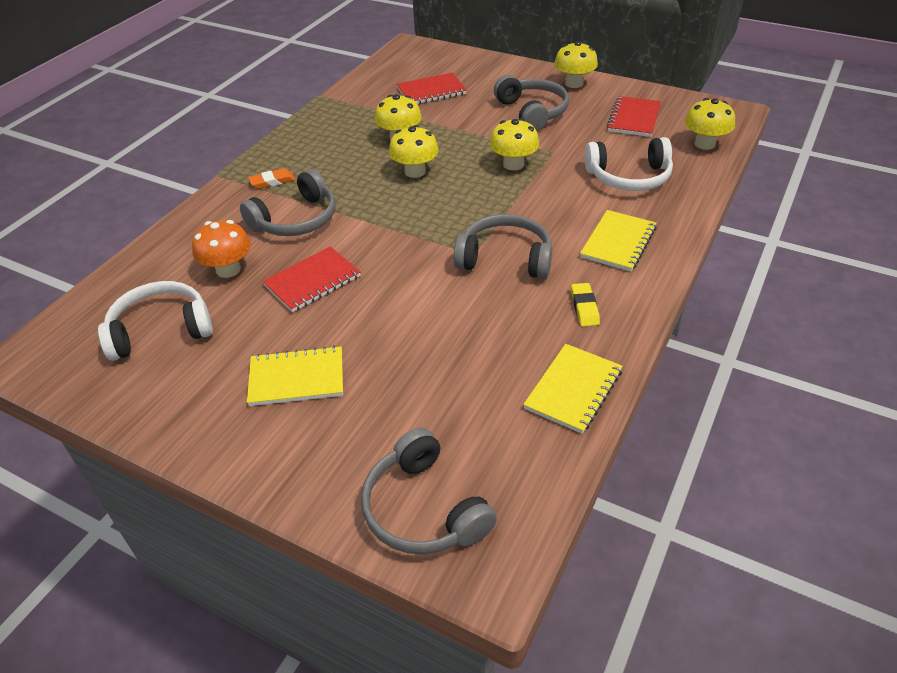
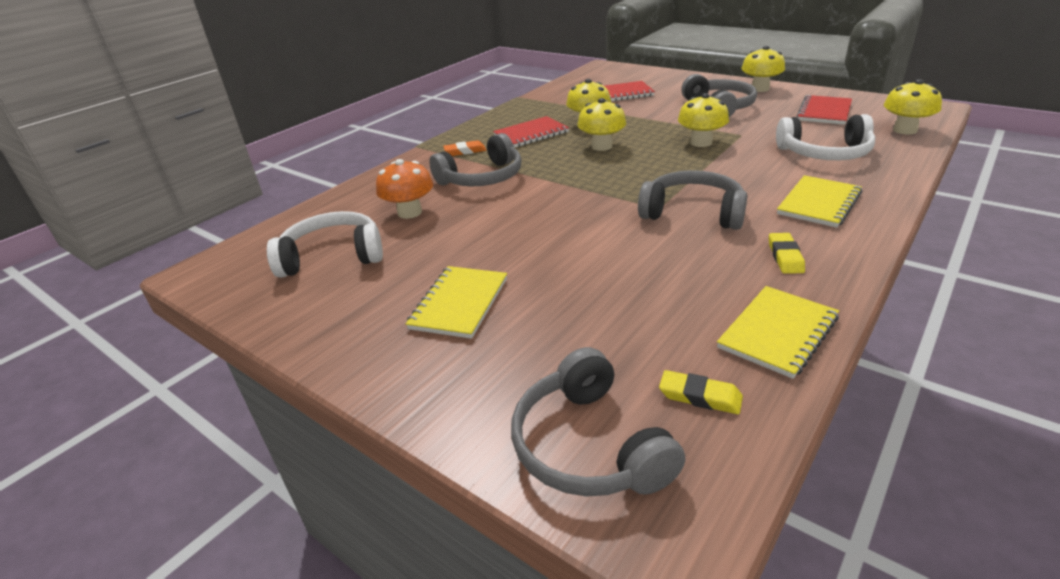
camera: 10 degrees right, 10 degrees down
(297, 378) = (459, 303): yellow notebook -> yellow notebook turned 75 degrees counterclockwise
(312, 281) = (490, 224): red notebook -> red notebook (531, 134)
(509, 456) = (700, 396): none -> yellow eraser

